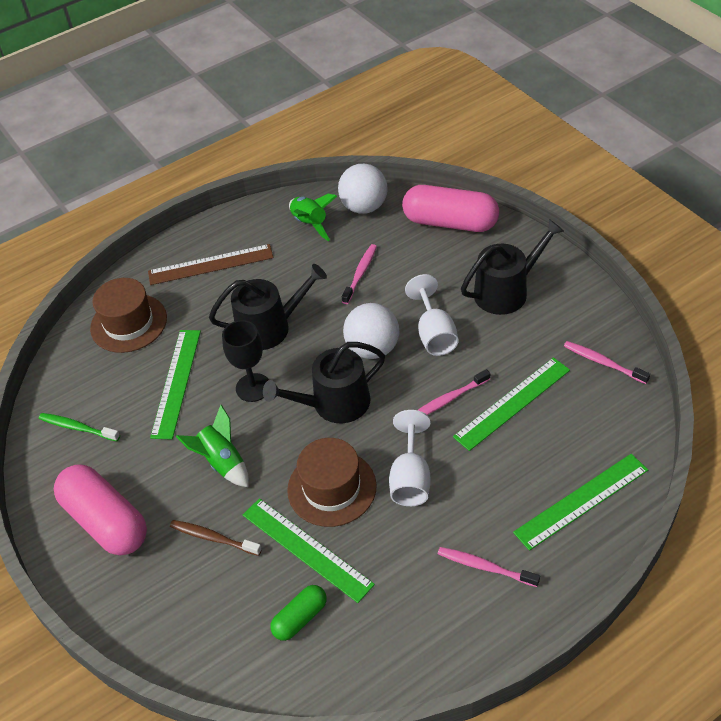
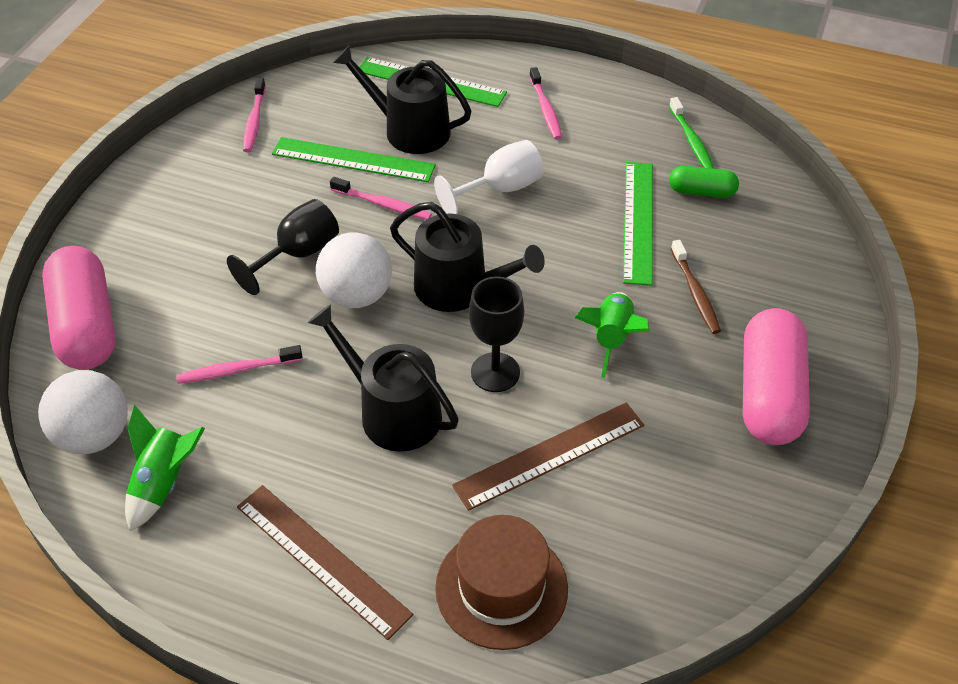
camera: 130 degrees left, 0 degrees up
(77, 428) = (699, 515): green toothbrush -> green toothbrush (691, 141)
(176, 382) = (549, 455): green ruler -> brown ruler
(332, 488) = (560, 237): brown hat -> none
(434, 334) = (298, 254): white goblet -> black goblet
(506, 291) = (190, 224): black watering can -> black watering can (409, 130)

